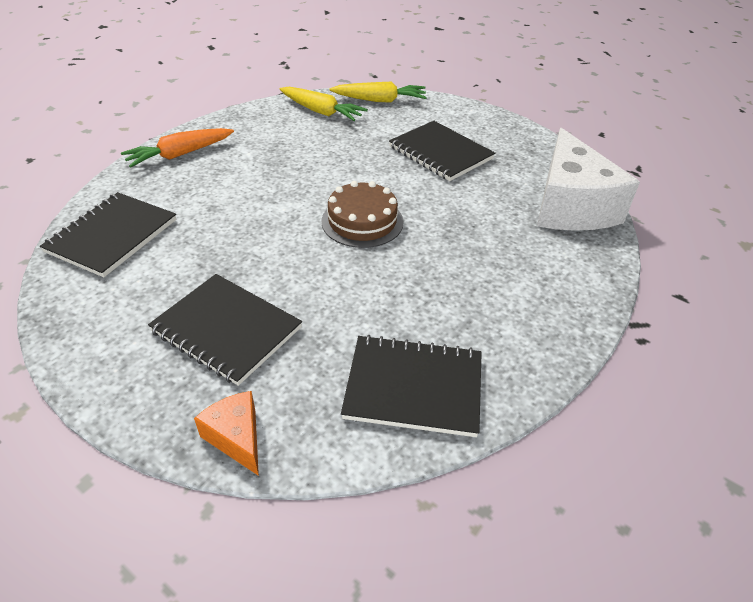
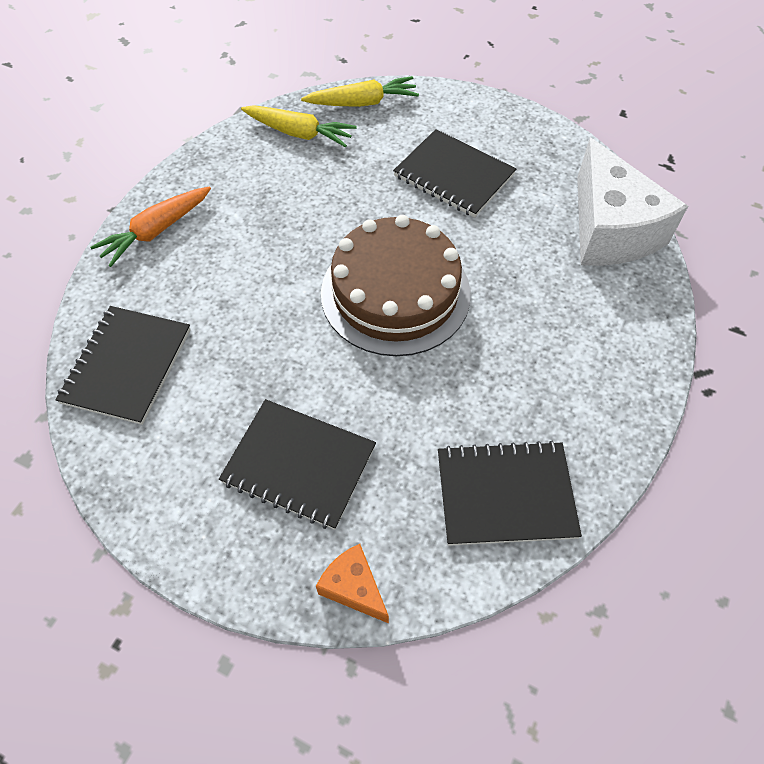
camera: 10 degrees left, 15 degrees up
(362, 221) = (395, 293): brown cake -> brown cake, size x1.65

